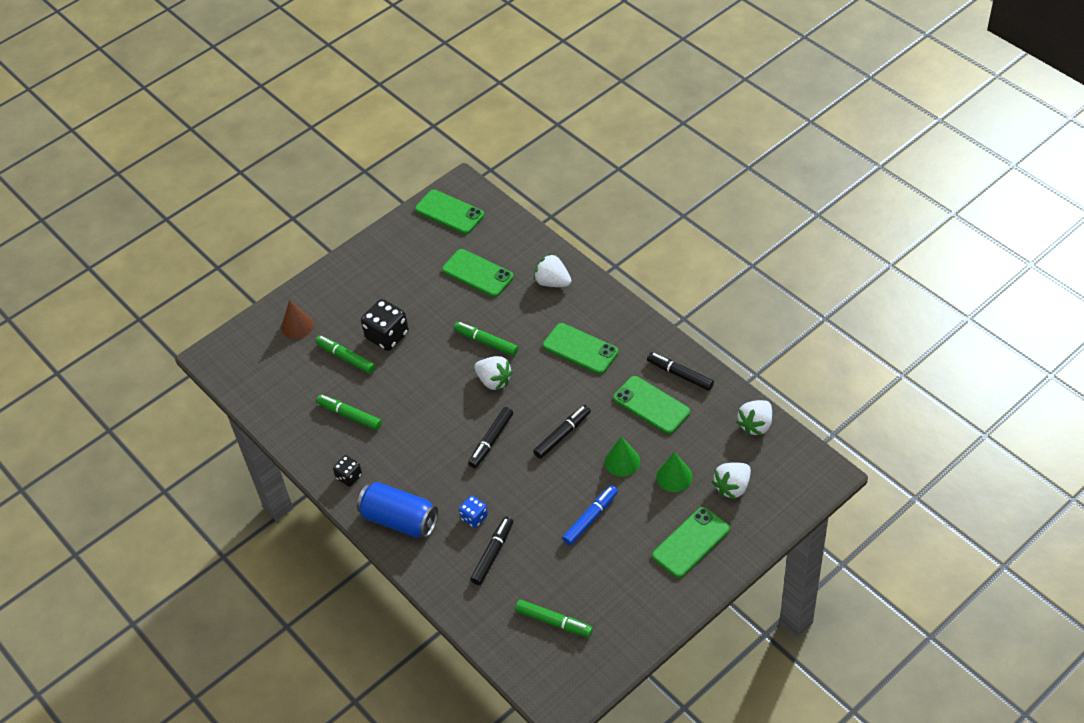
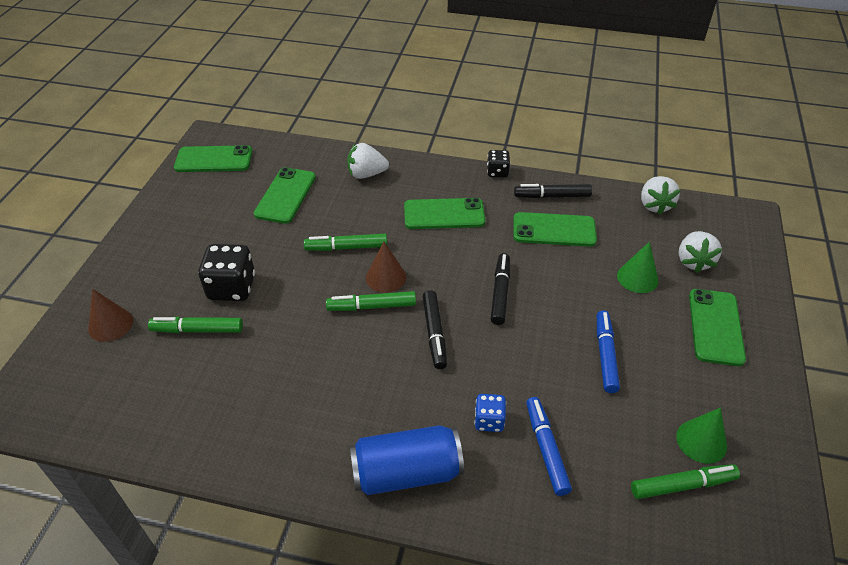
camera: 40 degrees left, 5 degrees down
(349, 477) = (302, 457): black dice -> black dice (497, 172)
(350, 415) = (249, 387): green marker -> green marker (371, 306)
(477, 273) = (285, 195): green phone -> green phone turned 75 degrees counterclockwise
(493, 554) = (546, 449): black marker -> blue marker
(494, 381) = (386, 277): white strawberry -> brown cone
(622, 461) = (579, 288): green cone -> green cone (701, 441)

